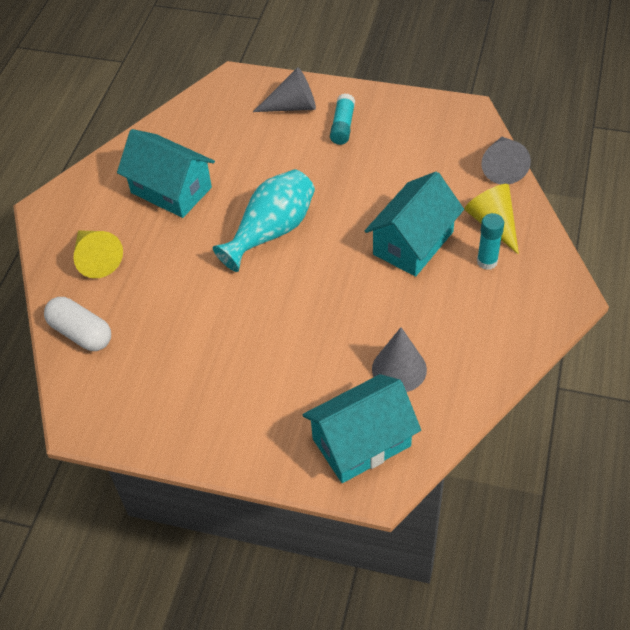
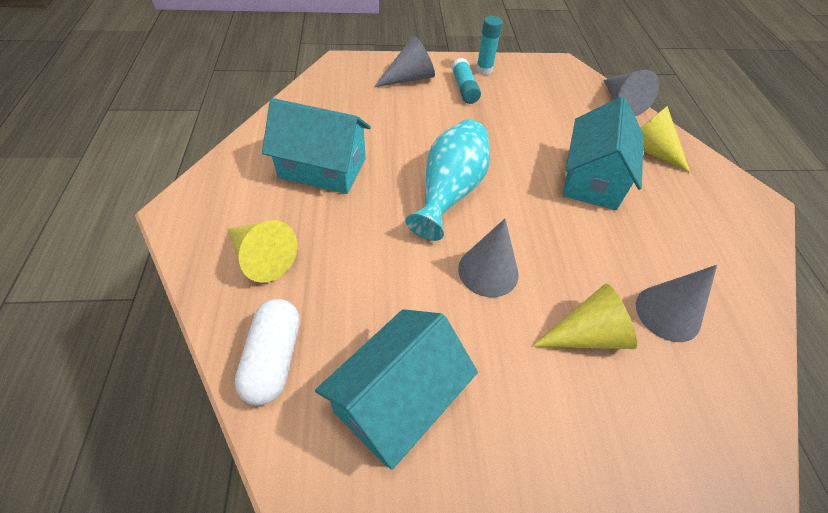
camera: 25 degrees left, 0 degrees up
(81, 333) = (274, 359): white capsule -> white capsule turned 75 degrees clockwise
(268, 305) = (488, 271): none -> grey cone
(319, 369) = (587, 334): none -> yellow cone
(361, 442) = (691, 419): turquoise house -> turquoise house (397, 399)
(487, 261) = (668, 184): turquoise glue stick -> turquoise glue stick (484, 70)

